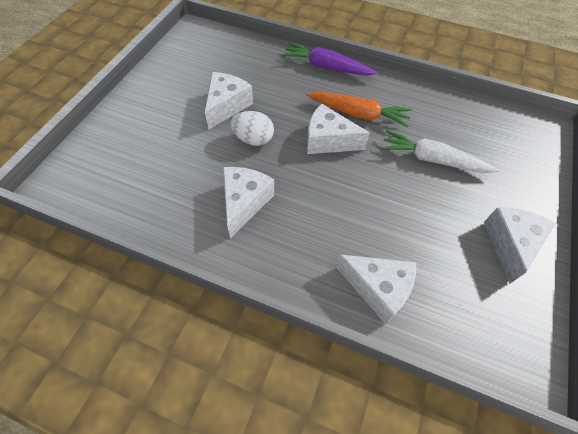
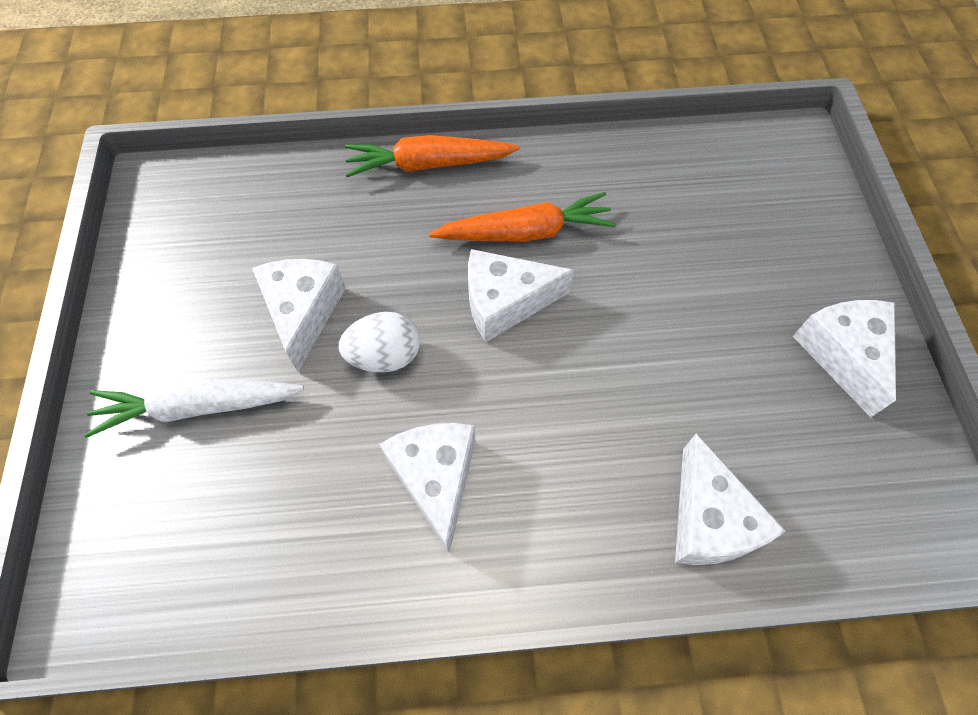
camera: 25 degrees left, 5 degrees up
(326, 67) = (428, 165): purple carrot -> orange carrot
(378, 288) = (709, 519): white cheese -> white cheese turned 75 degrees clockwise
(432, 160) = (674, 264): white carrot -> white carrot (197, 407)

